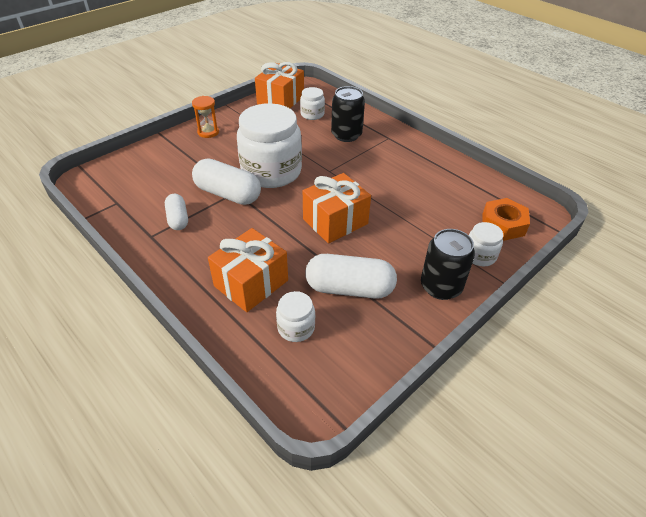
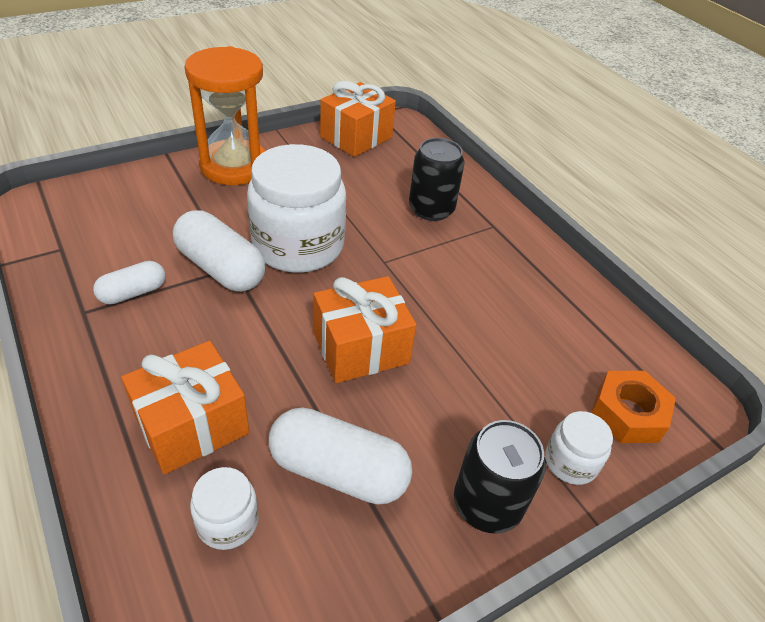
camera: 10 degrees right, 0 degrees up
(178, 219) = (133, 293): white capsule -> white capsule turned 60 degrees clockwise
(208, 132) = (234, 166): orange hourglass -> orange hourglass, size x2.15
(312, 114) = (393, 167): white jar -> none

